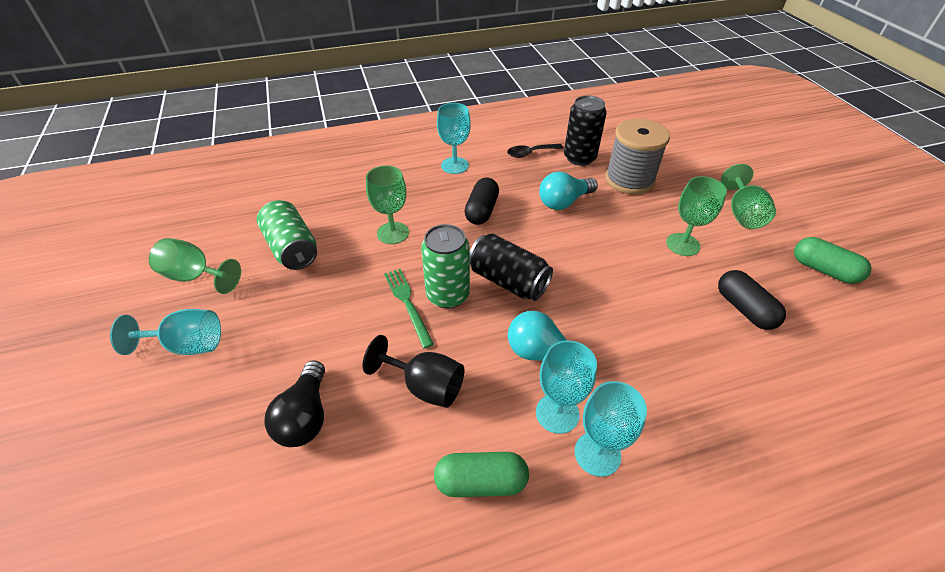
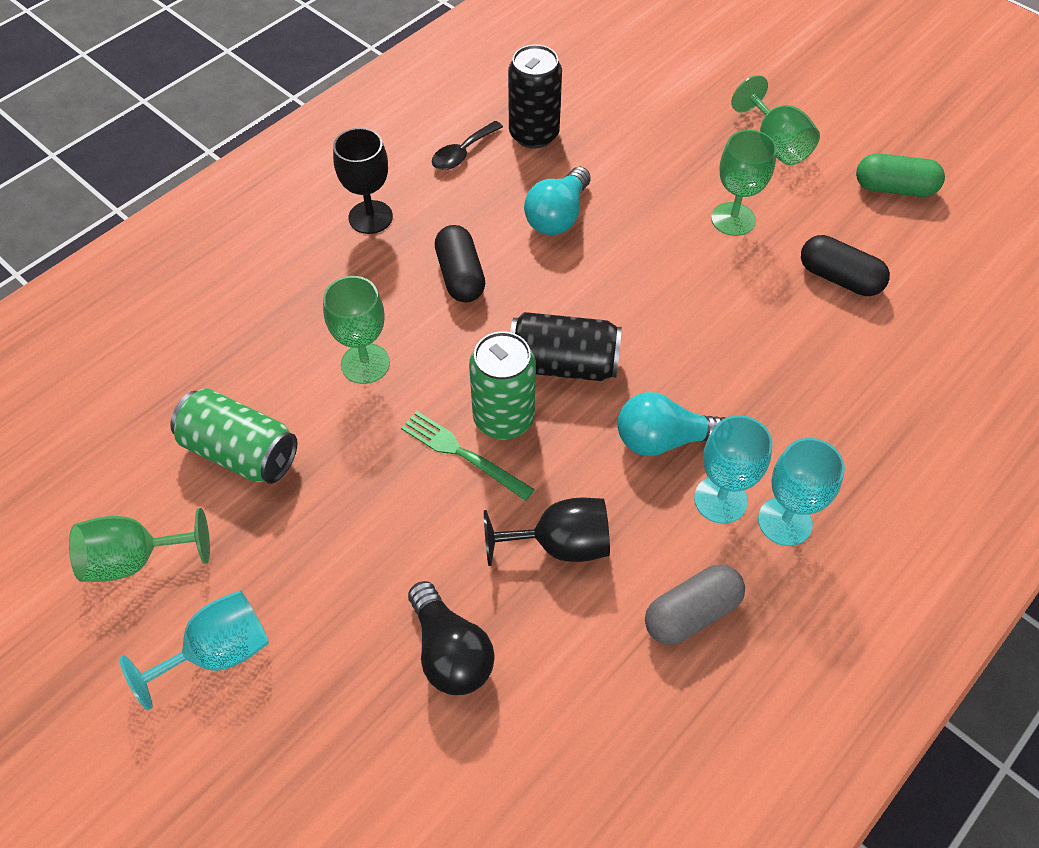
camera: 30 degrees left, 10 degrees up
(454, 165) = (370, 217): turquoise goblet -> black goblet
(481, 481) = (691, 613): green capsule -> grey capsule
(629, 180) = (618, 145): grey spool -> none

